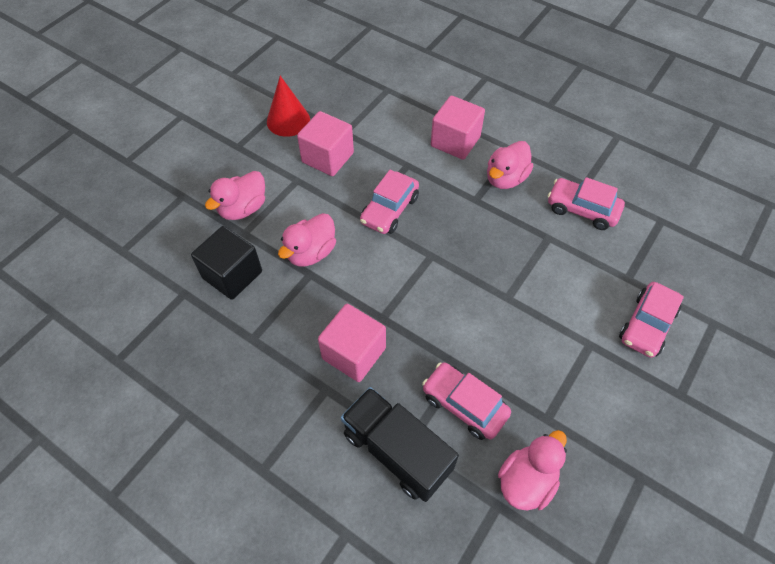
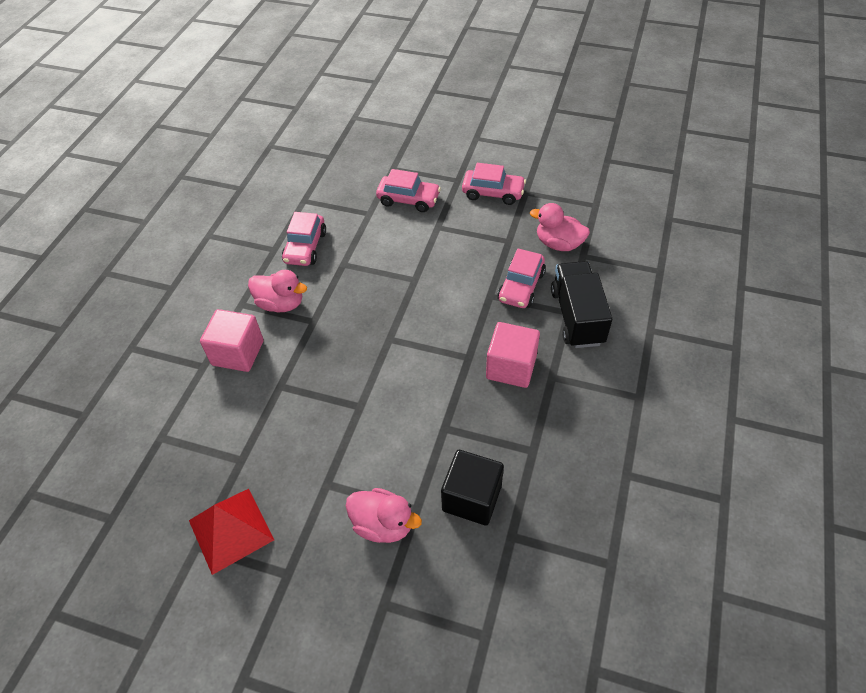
camera: 105 degrees left, 5 degrees down
(288, 120) = (231, 530): red cone -> red pyramid
(311, 253) = (419, 435): pink duck -> none
(327, 157) = (285, 464): pink cube -> none
(389, 210) = (345, 385): pink car -> pink car (493, 193)
(397, 451) = (577, 317): black truck -> black truck turned 150 degrees clockwise

